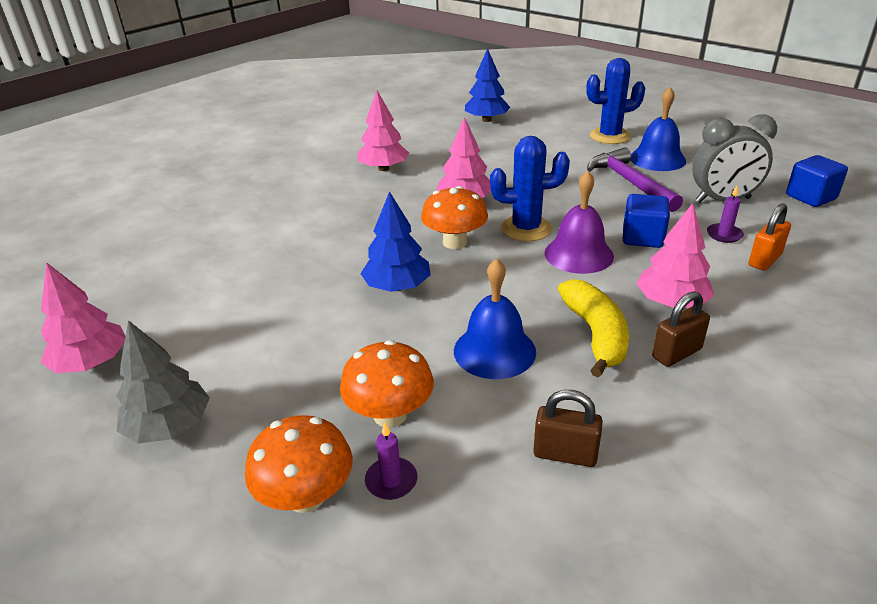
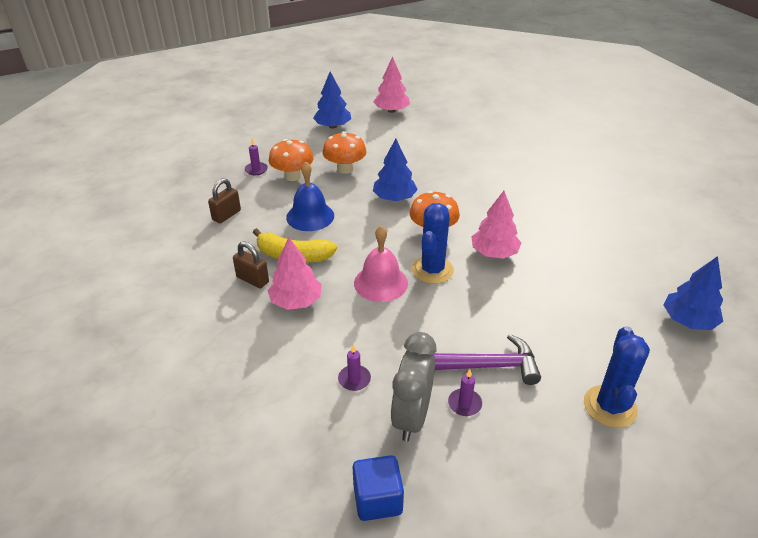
camera: 110 degrees right, 5 degrees up
(169, 426) = (333, 126): grey tree -> blue tree
(306, 496) = (267, 151): orange mushroom -> orange mushroom (345, 169)
(383, 168) = (576, 226): pink tree -> none
(578, 254) = (381, 283): purple bell -> pink bell
(642, 238) = (381, 326): blue cube -> none
(657, 159) = (529, 417): blue bell -> none
(676, 353) = (252, 280): brown padlock -> brown padlock turned 45 degrees counterclockwise
(679, 182) = (464, 404): none -> purple candle
(764, 260) = (304, 381): orange padlock -> none

